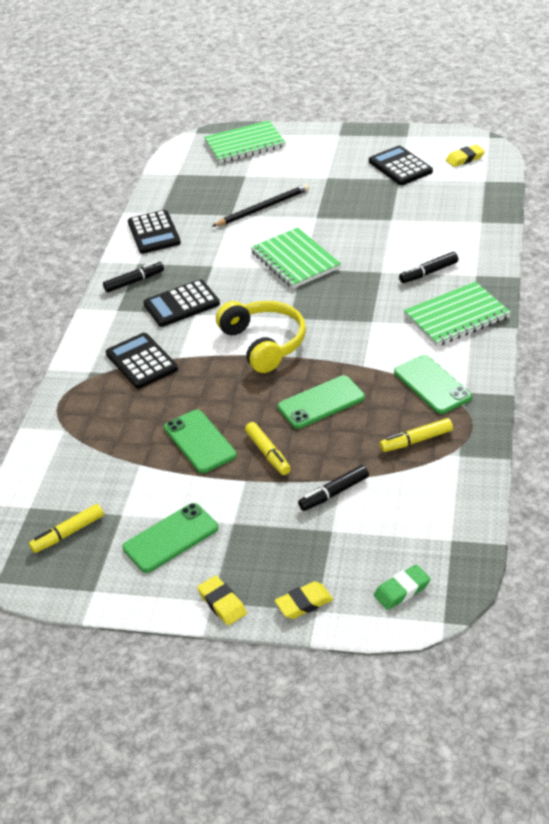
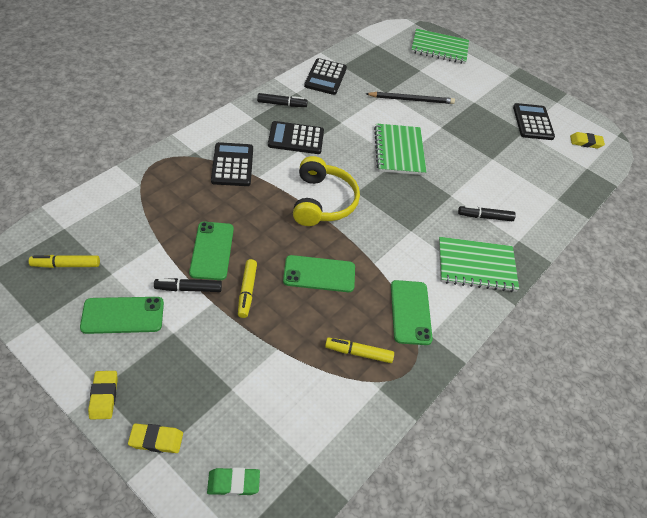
camera: 20 degrees right, 10 degrees up
(334, 493) = (261, 357): black marker -> black marker (188, 288)

